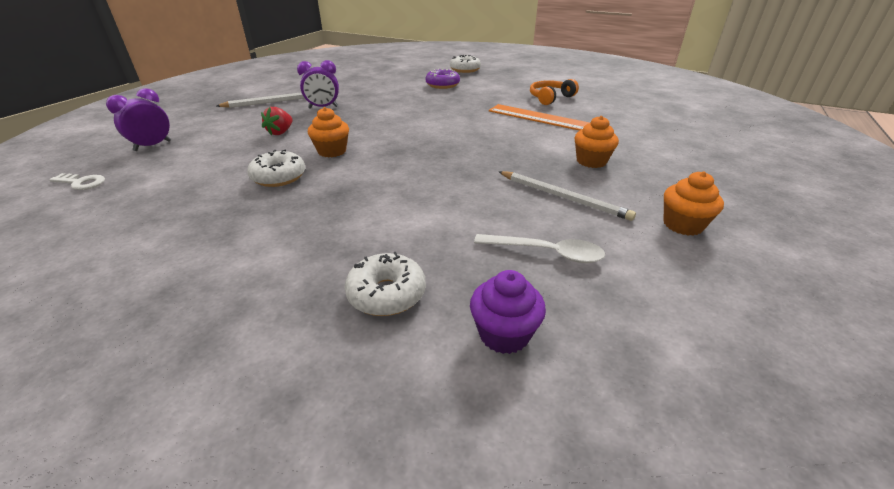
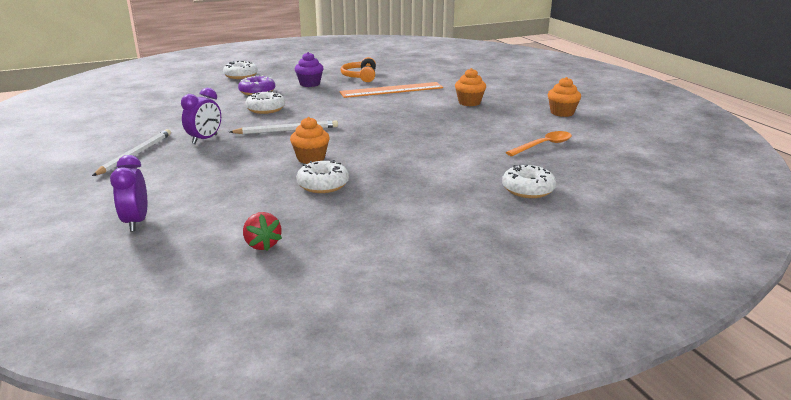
camera: 50 degrees left, 10 degrees down
(81, 183) = (168, 264): white key -> none
(280, 132) = (228, 166): red strawberry -> red strawberry (262, 244)
(412, 100) = (266, 109): none -> white donut
(504, 334) = (593, 175): purple cupcake -> purple cupcake (310, 84)
(546, 253) = (543, 145): white spoon -> orange spoon
(563, 197) = (497, 123): white pencil -> white pencil (287, 130)

